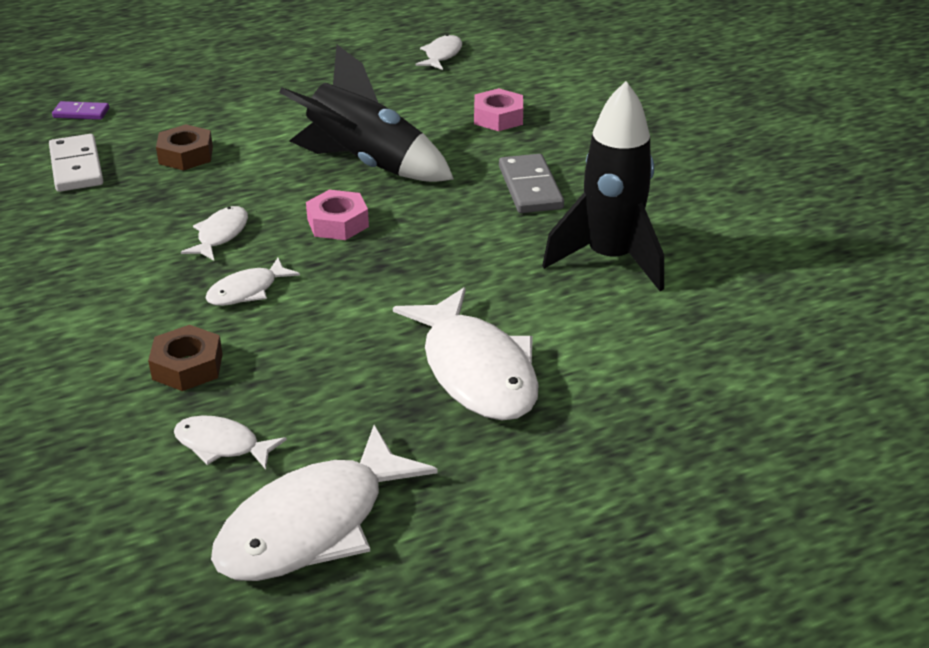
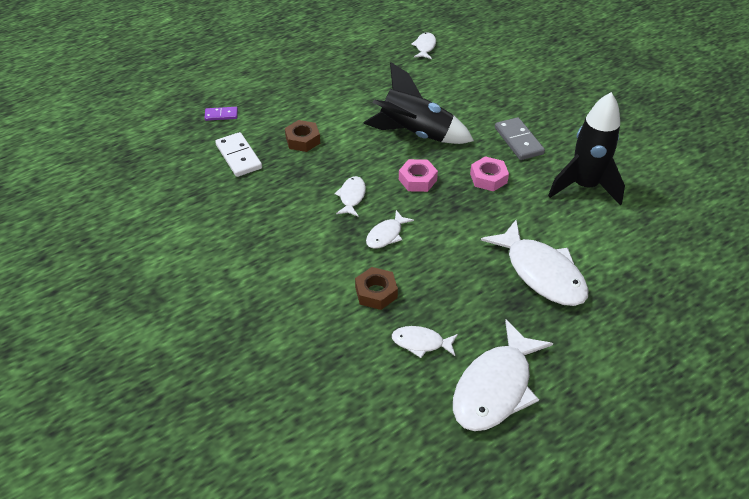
camera: 10 degrees left, 10 degrees up
(498, 117) = (478, 91): pink nut -> pink nut (488, 178)

